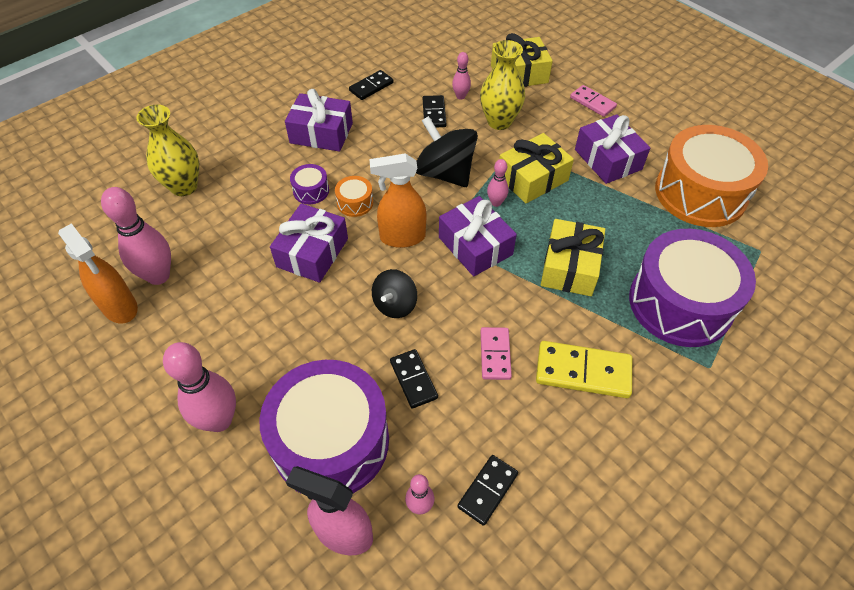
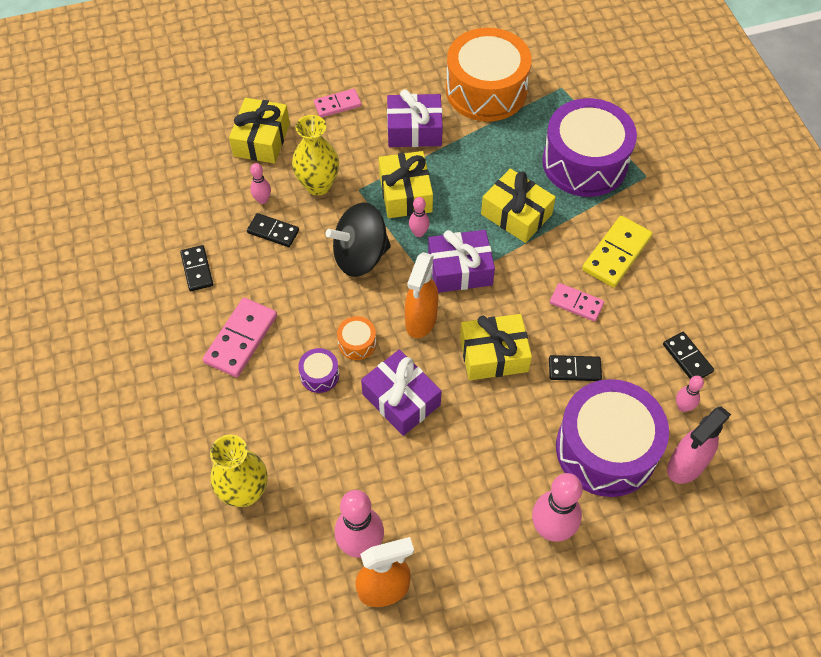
camera: 65 degrees left, 5 degrees up
(321, 133) = (241, 339): purple gift -> pink domino
(395, 304) = (493, 354): black spinning top -> yellow gift

